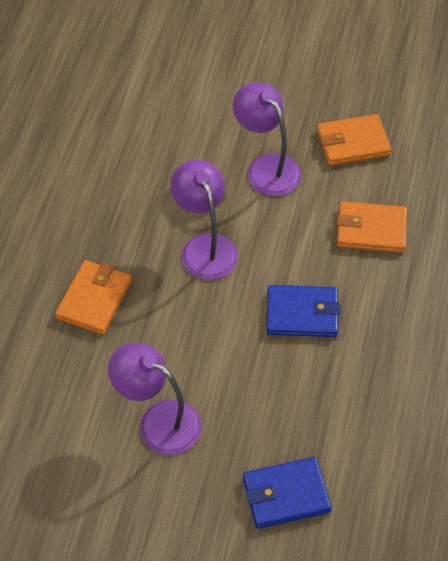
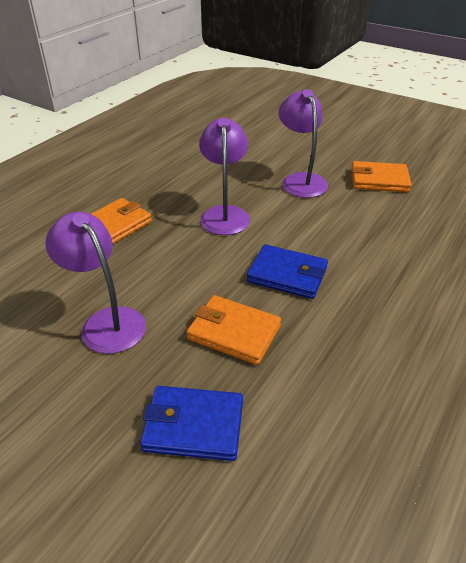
camera: 20 degrees right, 15 degrees down
(371, 230) = (376, 233): orange wallet -> orange wallet (234, 332)

